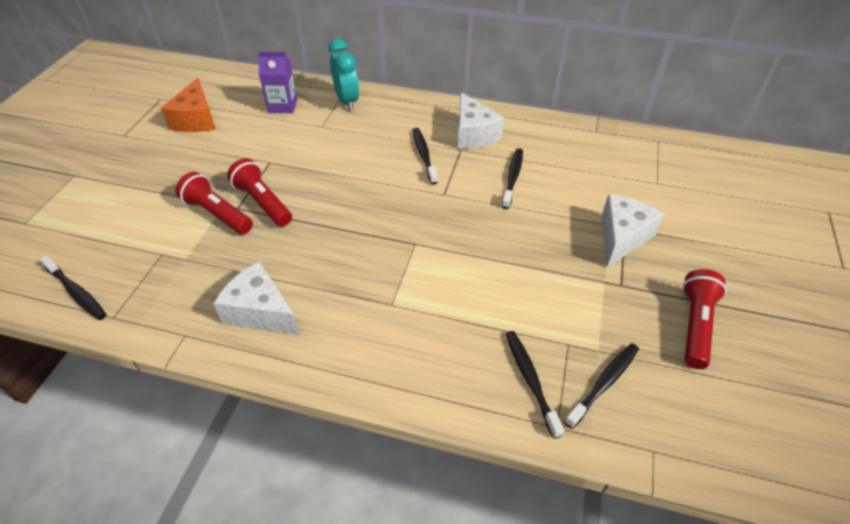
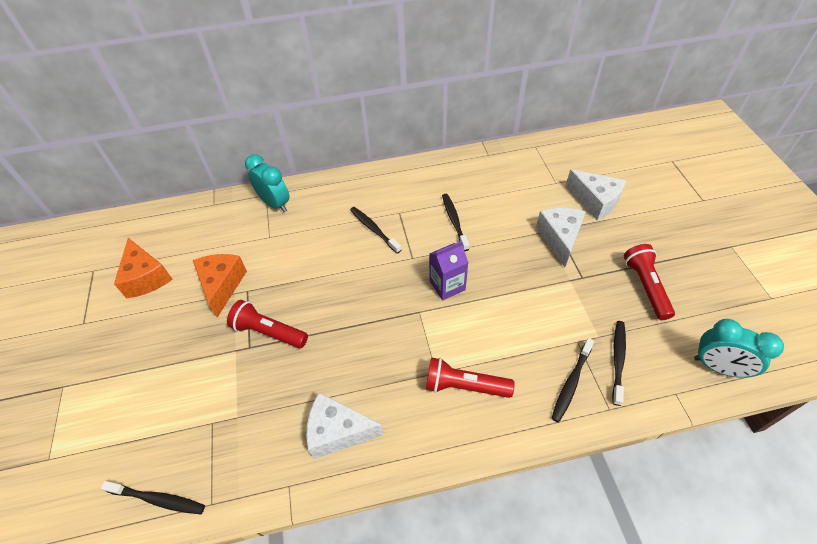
camera: 25 degrees left, 5 degrees up
(217, 214) = (235, 361): red flashlight -> red flashlight (464, 386)
(252, 149) = (222, 285): none -> orange cheese
(283, 106) = (220, 231): purple carton -> purple carton (447, 285)
(473, 134) = (400, 194): white cheese -> white cheese (595, 201)
(530, 380) = (571, 383): black toothbrush -> black toothbrush turned 105 degrees counterclockwise
(732, 450) = (718, 367): none -> turquoise clock

